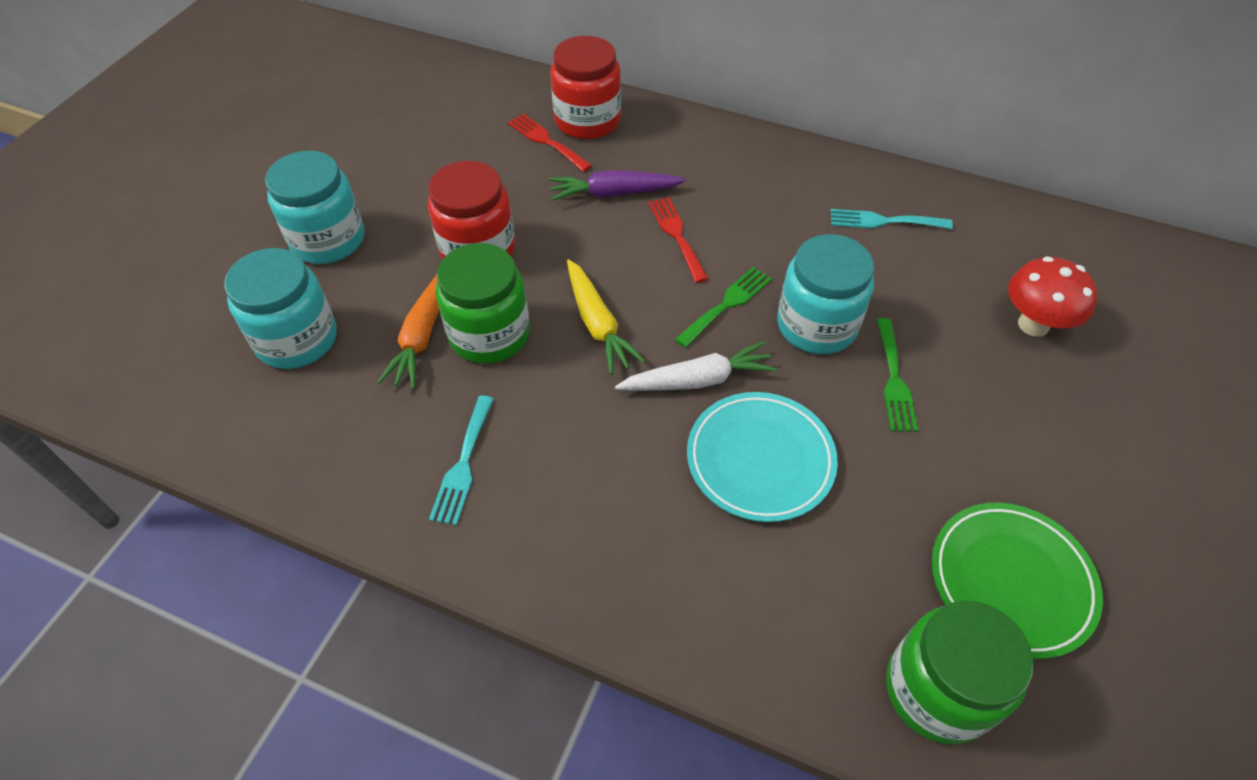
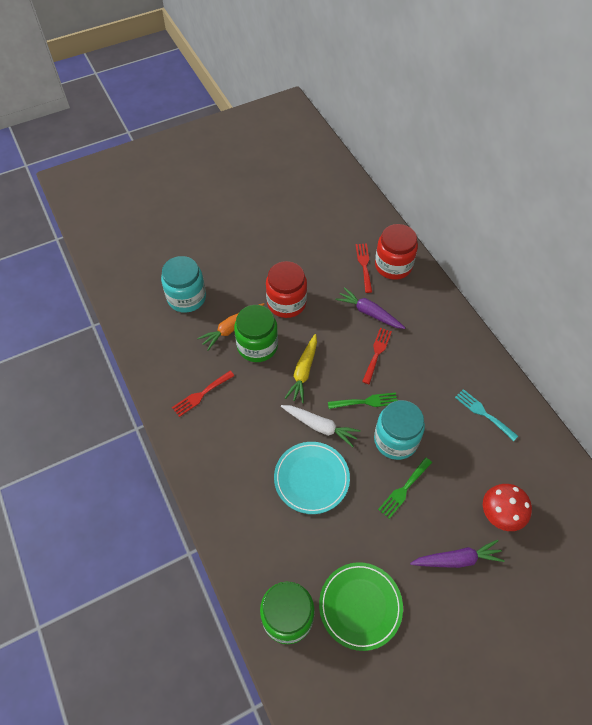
camera: 40 degrees right, 5 degrees up
(328, 240) = (233, 258): turquoise jar -> none
(463, 465) = (201, 395): turquoise fork -> red fork
(1049, 416) = (457, 559): none -> purple carrot

